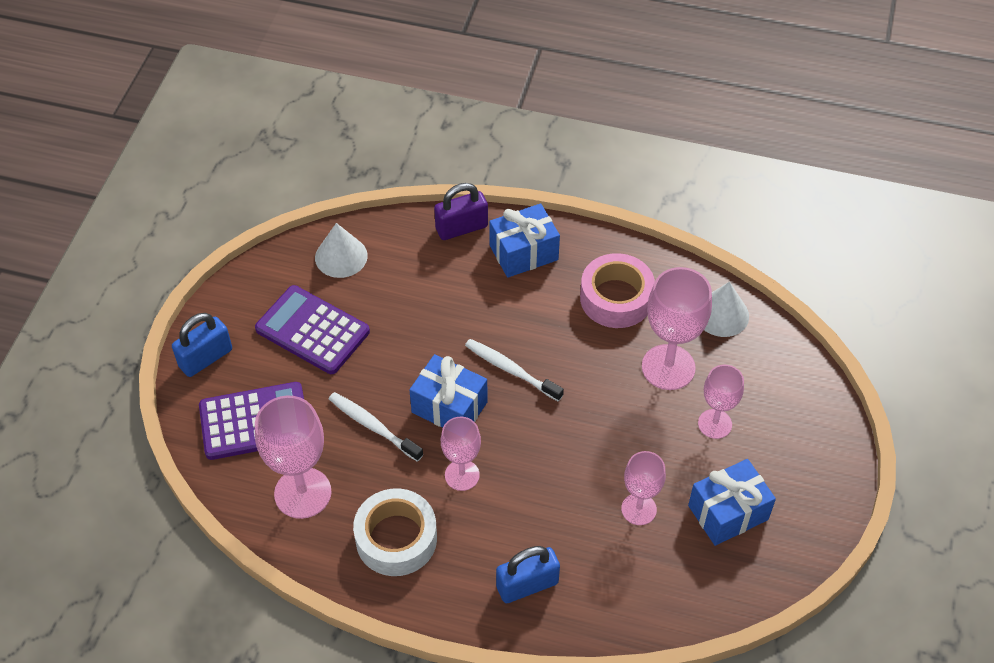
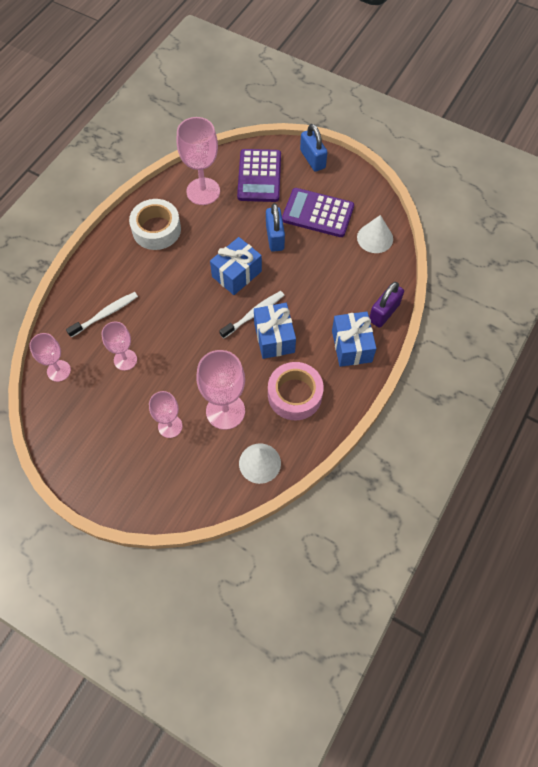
camera: 105 degrees right, 10 degrees up
(312, 331) = (318, 213): purple calculator -> purple calculator turned 120 degrees counterclockwise
(373, 426) = (236, 232): white toothbrush -> white toothbrush (105, 314)
(461, 228) = (384, 312): purple padlock -> purple padlock turned 45 degrees clockwise
(462, 475) = (185, 270): pink goblet -> pink goblet (58, 371)
(527, 585) = (100, 287): blue padlock -> blue padlock (275, 237)
(728, 512) = (102, 411): blue gift -> blue gift (274, 338)

